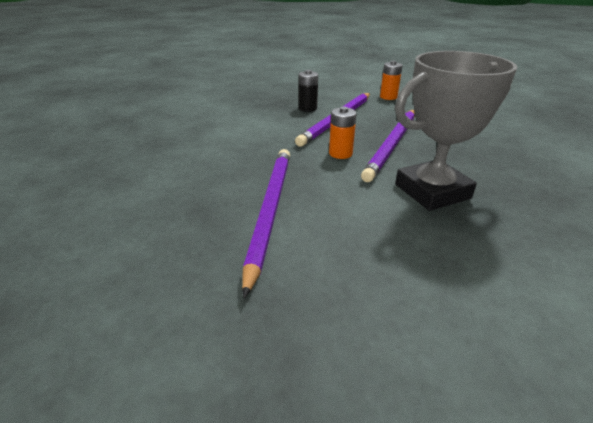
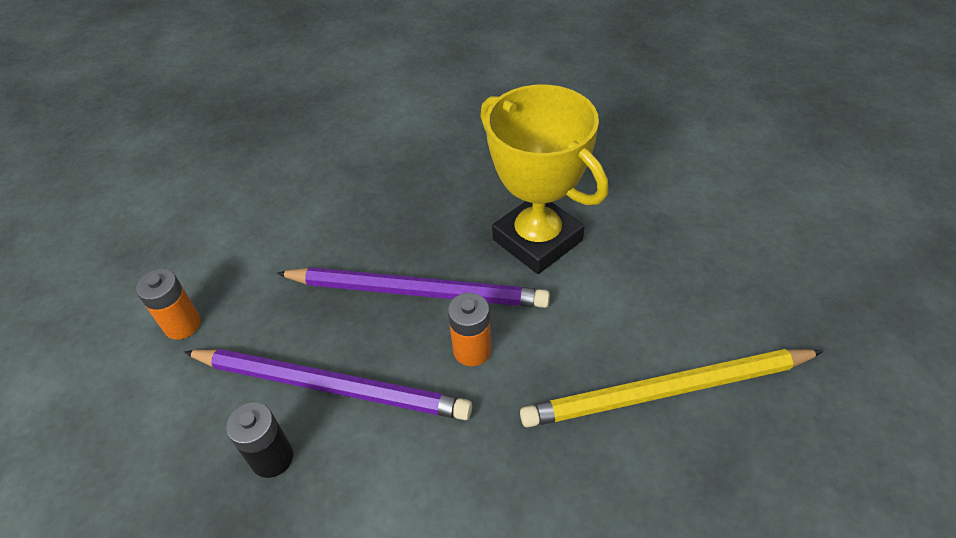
camera: 105 degrees left, 15 degrees up
(270, 210) = (666, 391): purple pencil -> yellow pencil
(432, 191) = (537, 240): grey trophy -> yellow trophy

